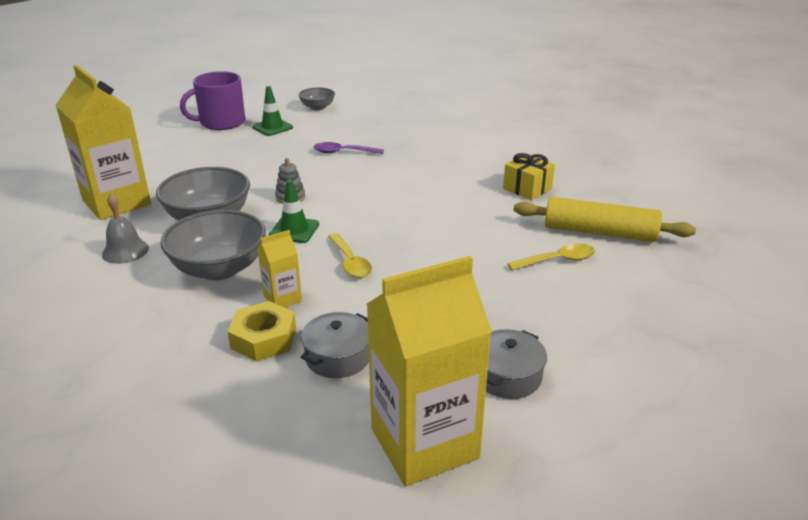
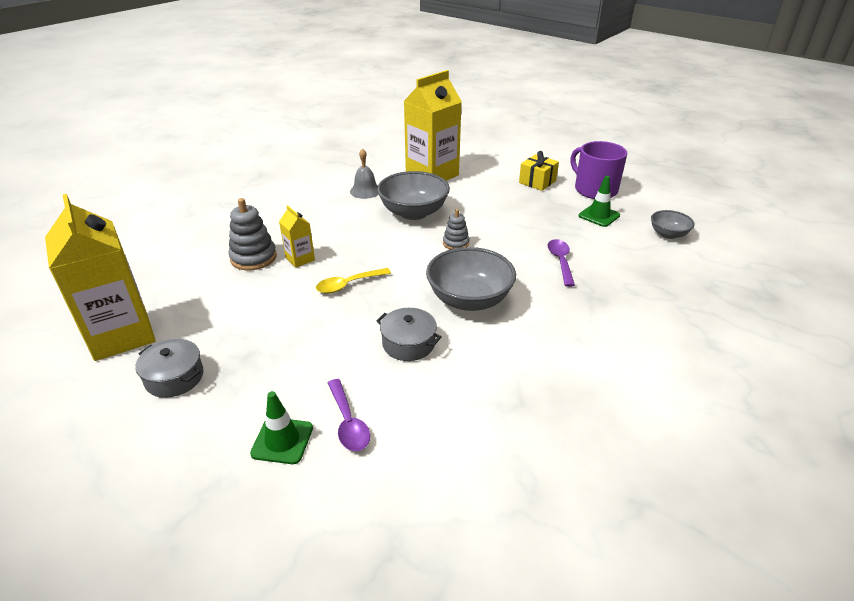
camera: 85 degrees right, 5 degrees up
(219, 269) = (341, 228): grey bowl -> grey bowl (469, 299)
(263, 338) = (253, 258): yellow nut -> grey stacking toy
(294, 230) = (399, 252): green traffic cone -> green traffic cone (282, 440)
(338, 357) = (224, 290): grey pot -> grey pot (408, 343)
(527, 188) = (516, 404): yellow gift -> yellow gift (537, 182)
(557, 260) = (348, 422): yellow spoon -> purple spoon
(599, 232) = (413, 469): yellow rolling pin -> none

